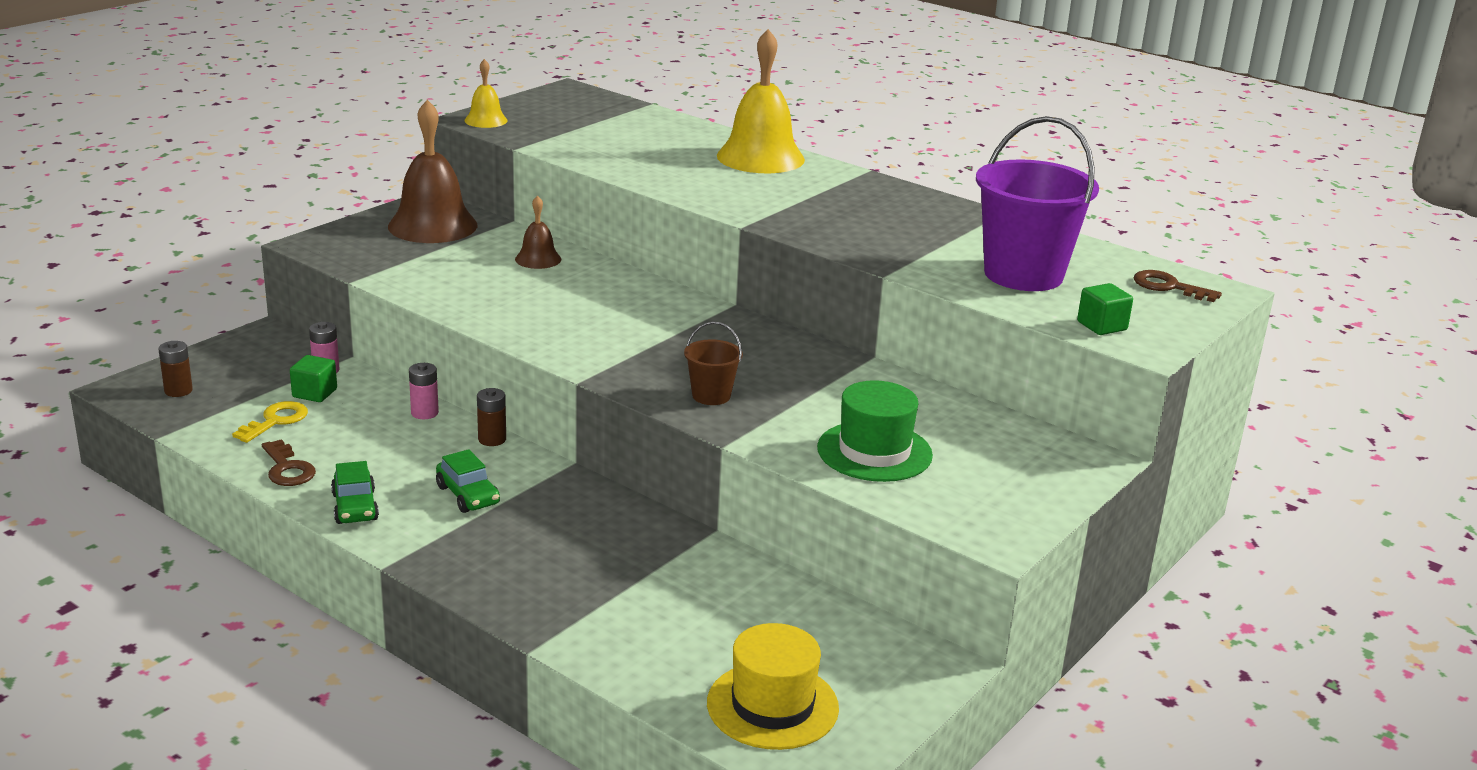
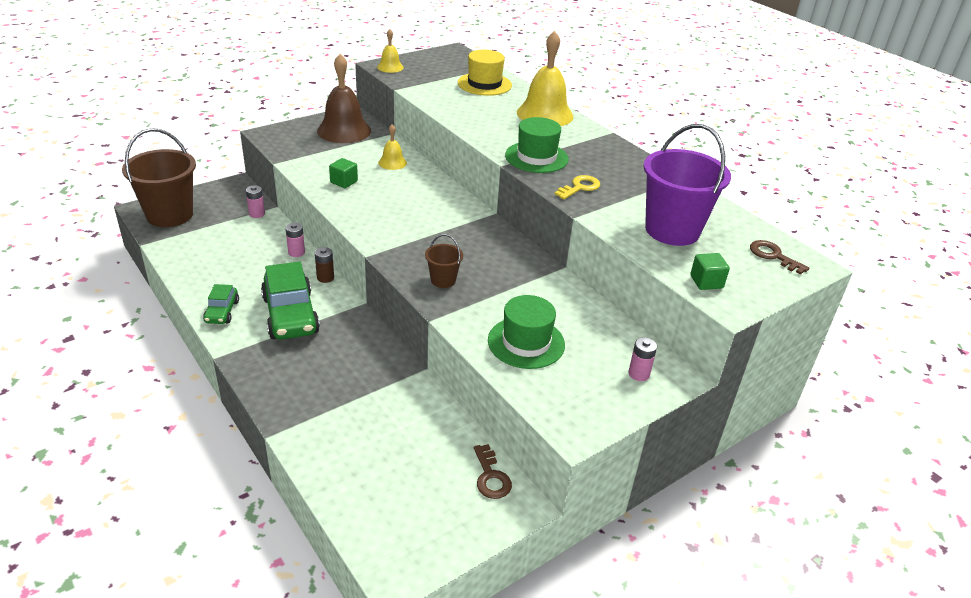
camera: 15 degrees right, 10 degrees up
(178, 391) = (169, 215): brown battery -> brown bucket
(276, 421) = (211, 244): yellow key -> yellow key (580, 187)
(287, 469) = (199, 278): brown key -> brown key (491, 477)
(314, 393) = (242, 228): green cube -> green cube (344, 182)
(468, 495) = (290, 315): green car -> green car, size x1.90
(538, 259) = (392, 162): brown bell -> yellow bell
(772, 705) = (394, 512): yellow hat -> yellow hat (484, 84)
(784, 211) = (536, 157): none -> green hat
(1045, 464) = (638, 374): none -> pink battery

